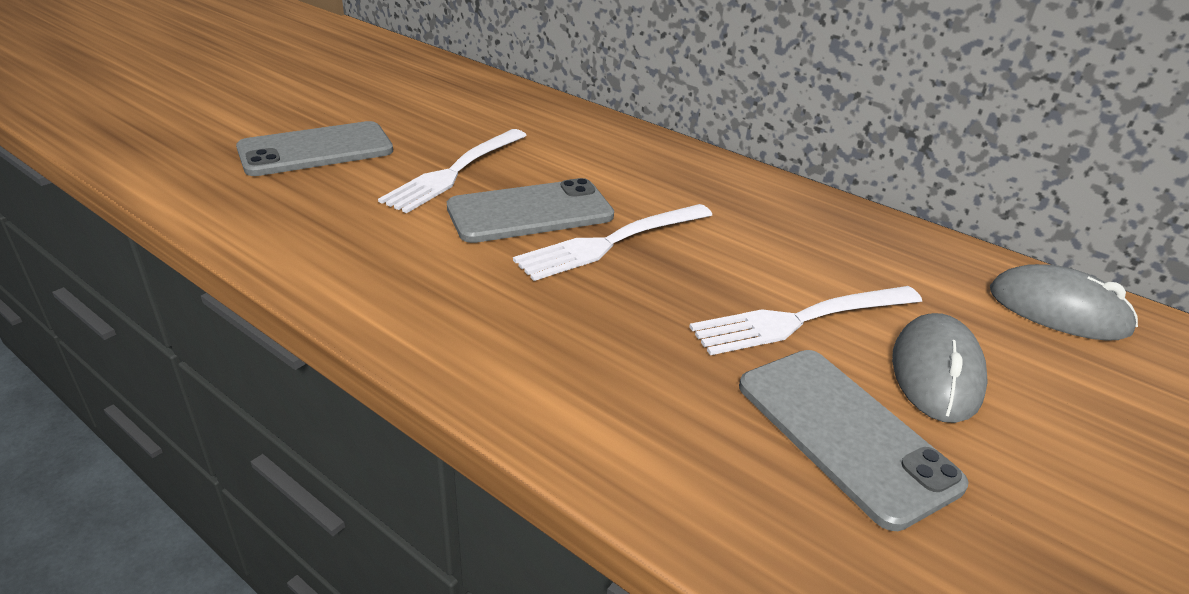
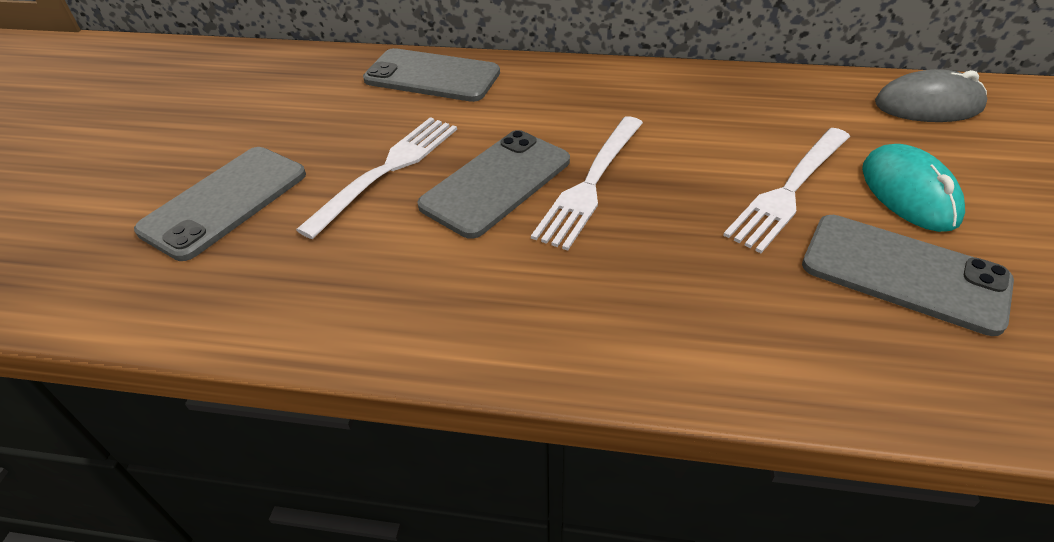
camera: 25 degrees left, 10 degrees up
(454, 172) = (387, 170): white fork -> white fork turned 150 degrees counterclockwise
(565, 122) = (432, 76): none -> grey phone
(936, 373) = (908, 193): grey mouse -> turquoise mouse

